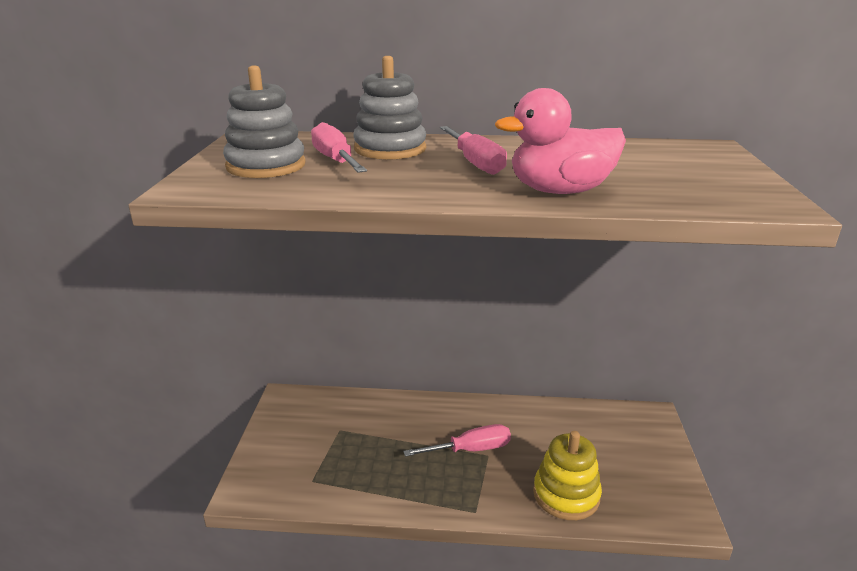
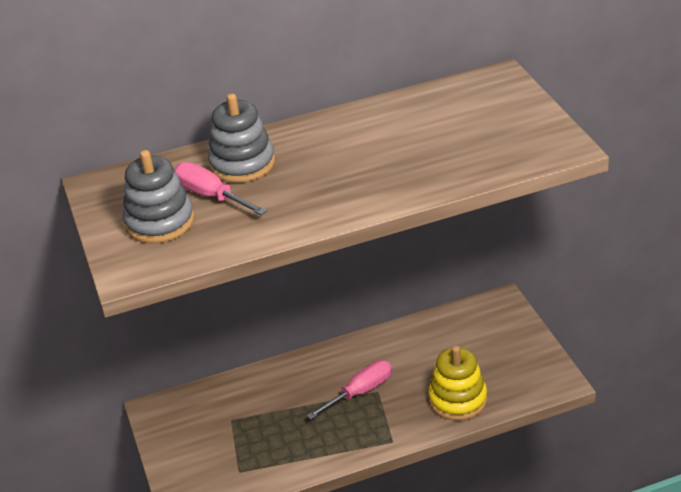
camera: 20 degrees left, 10 degrees up
(475, 163) = (327, 162): pink screwdriver -> none
(560, 191) = (413, 179): pink duck -> none

